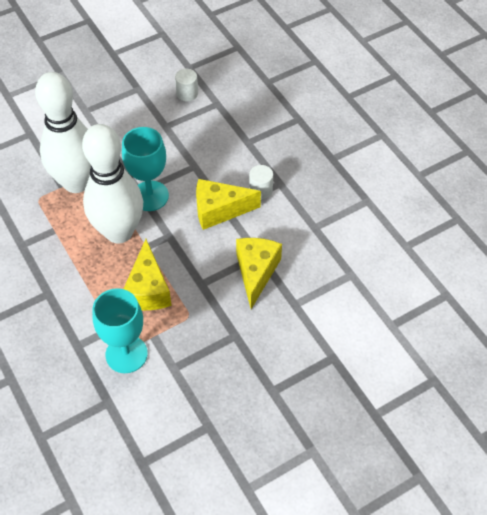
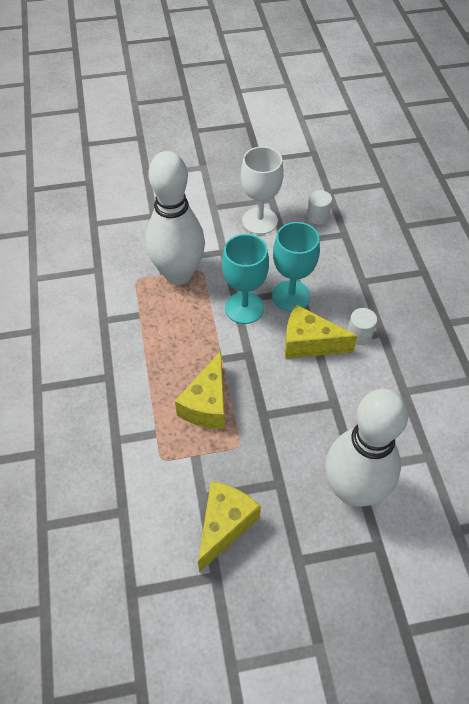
camera: 20 degrees right, 0 degrees up
(119, 232) = (200, 335): white bowling pin -> white bowling pin (353, 490)
(126, 354) = (160, 466): turquoise goblet -> turquoise goblet (291, 296)
(135, 112) = (260, 221): none -> white goblet
(256, 272) = (325, 421): yellow cheese -> yellow cheese (224, 525)

